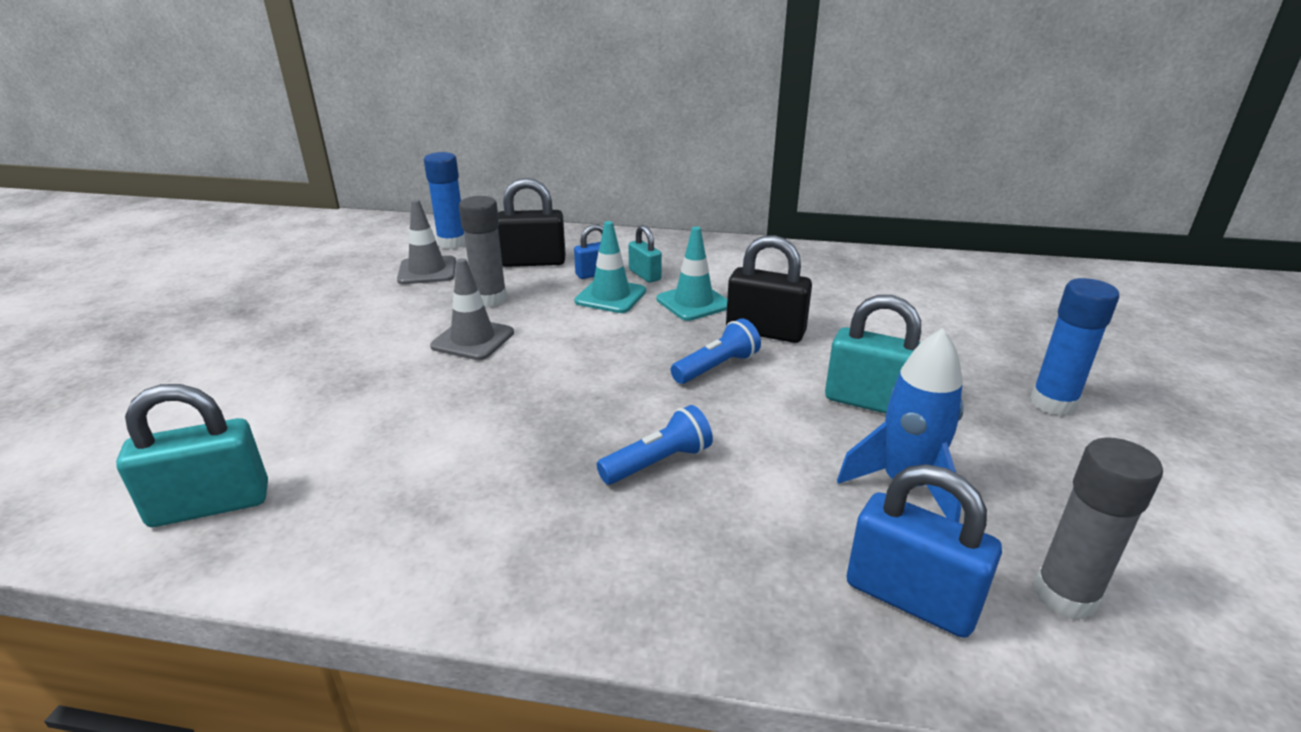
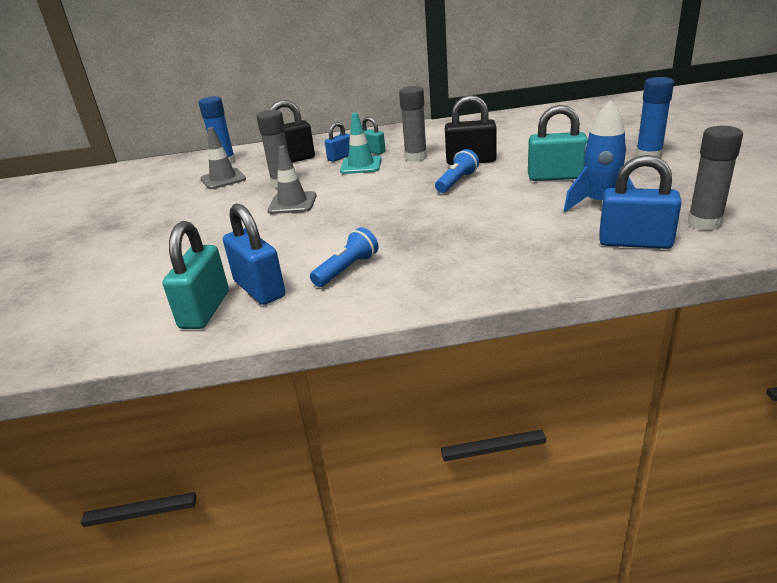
camera: 15 degrees left, 0 degrees up
(210, 505) = (205, 310): turquoise padlock -> turquoise padlock turned 45 degrees counterclockwise
(305, 490) = (259, 289): none -> blue padlock
(658, 462) = (461, 227): blue flashlight -> blue flashlight (347, 269)
(693, 303) = (416, 157): turquoise traffic cone -> grey glue stick

